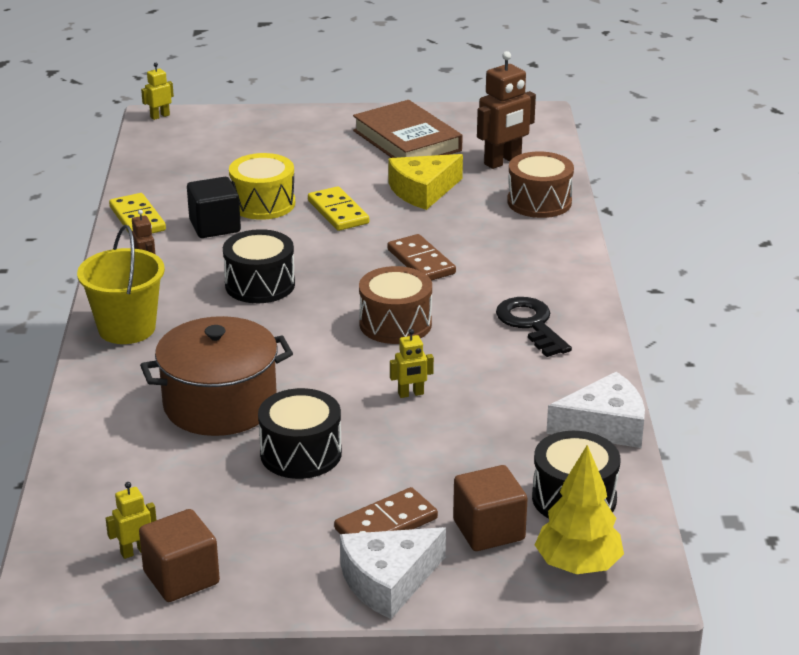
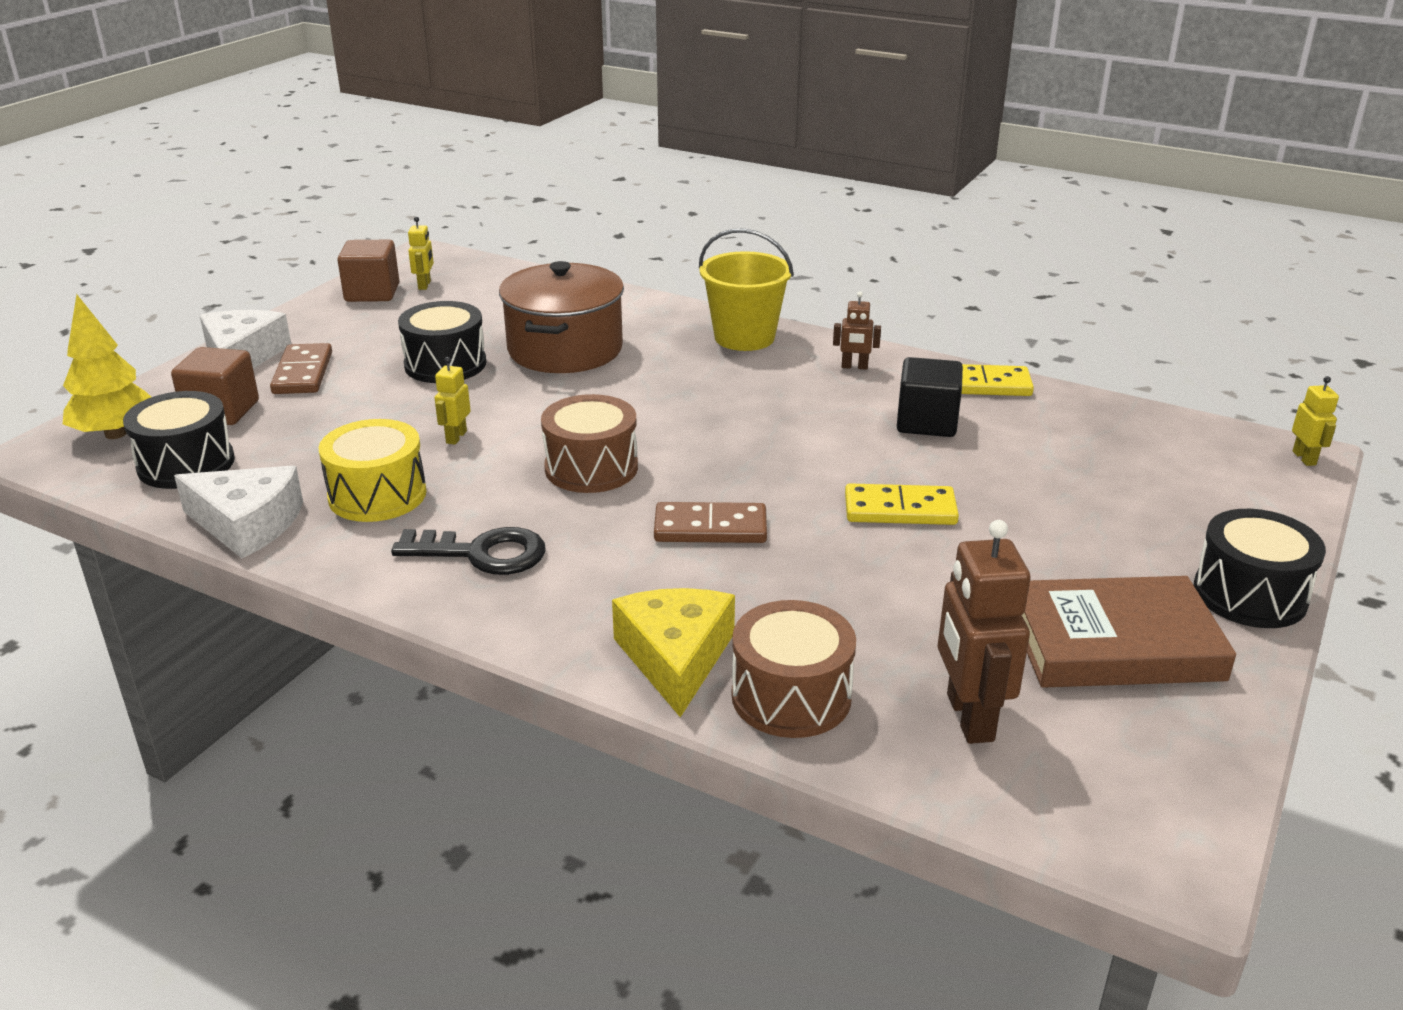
camera: 120 degrees right, 0 degrees up
(260, 285) = (761, 416): black drum -> black drum (1249, 595)
(263, 204) = (965, 465): yellow drum -> yellow drum (377, 495)
(423, 191) = (914, 597): yellow cheese -> yellow cheese (675, 658)
(604, 426) = (247, 524): white cheese -> white cheese turned 90 degrees counterclockwise

